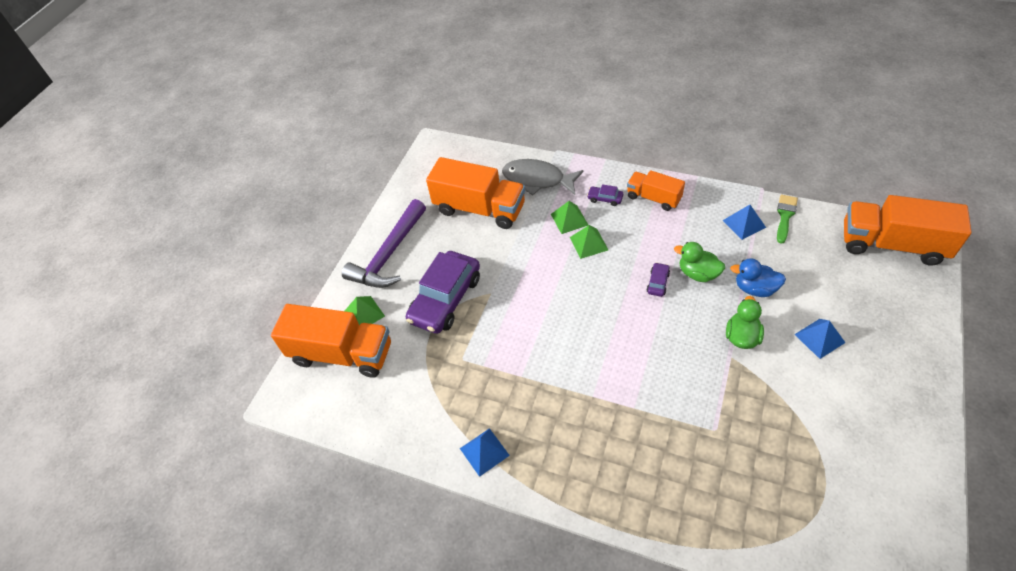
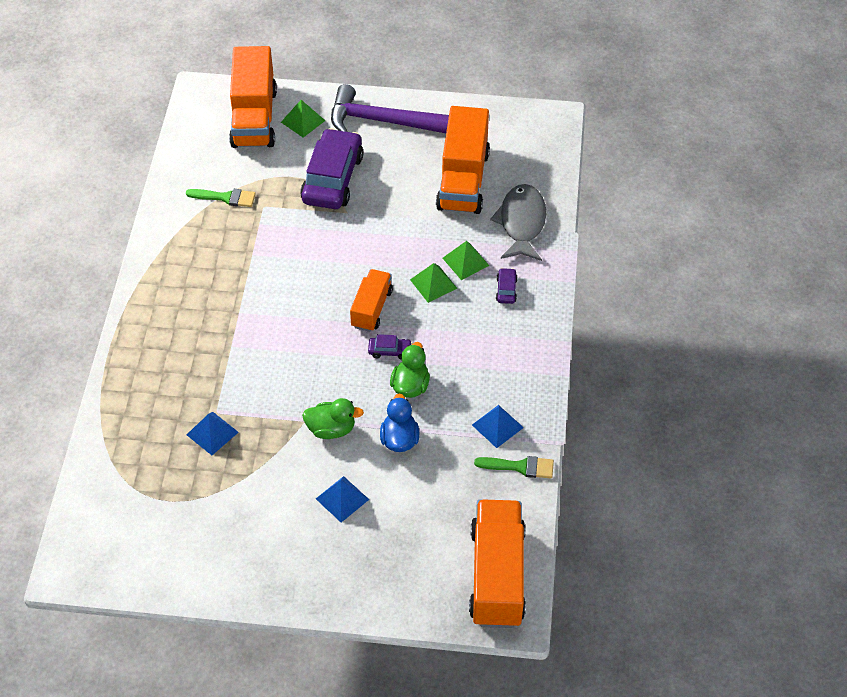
camera: 70 degrees right, 0 degrees up
(439, 391) = (225, 197): none -> green brush
(445, 299) = (332, 178): purple car -> purple car turned 90 degrees clockwise
(484, 452) = (169, 242): blue pyramid -> blue pyramid (212, 433)
(653, 198) = (518, 335): orange truck -> orange truck (371, 309)

